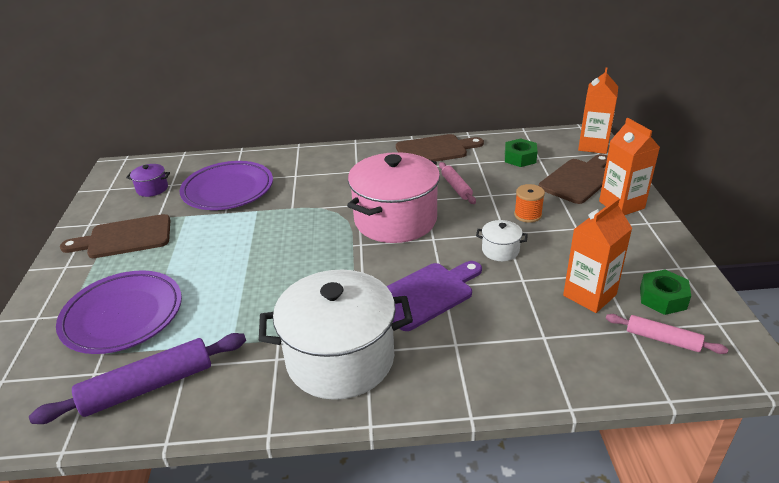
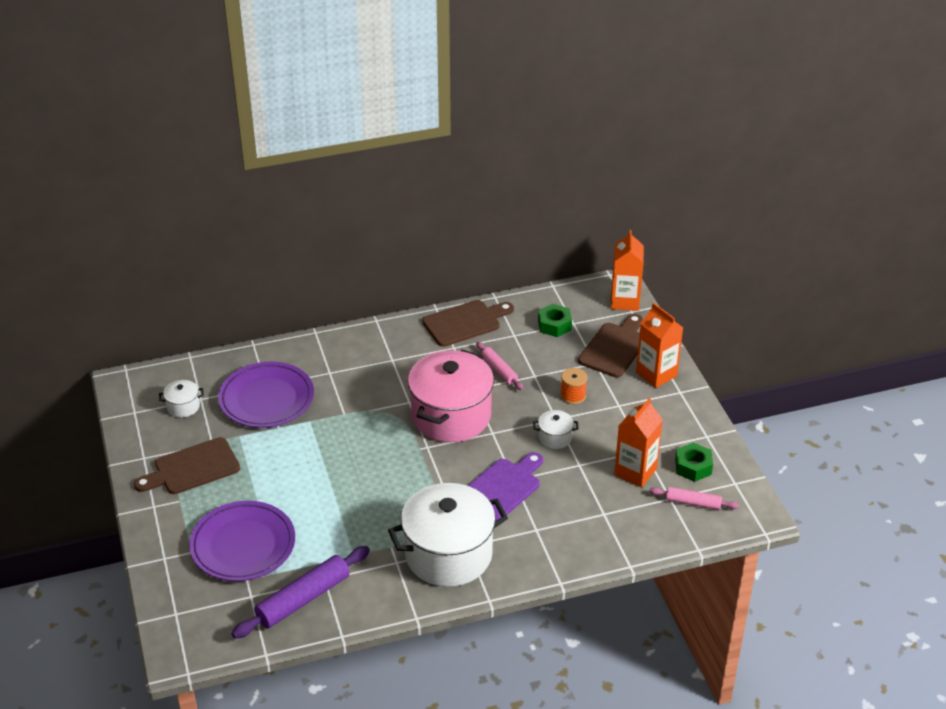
camera: 15 degrees left, 5 degrees up
(152, 189) = (183, 407): purple pot -> white pot

